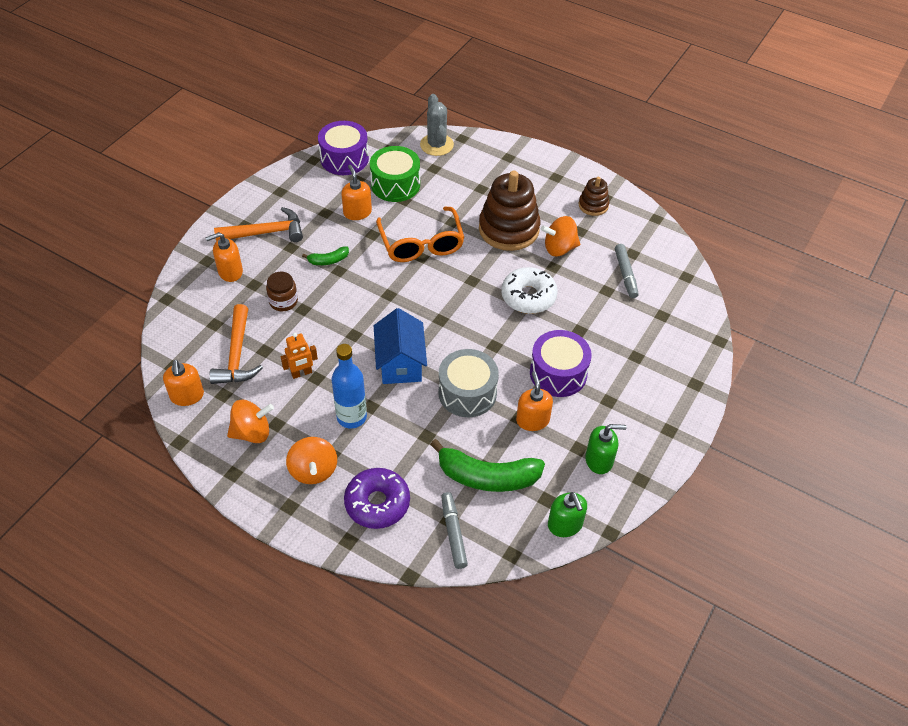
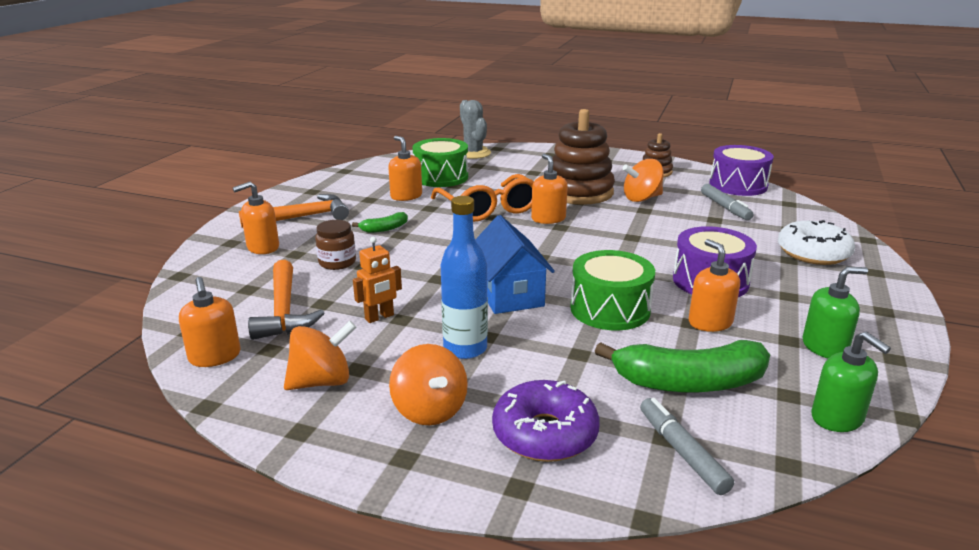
camera: 10 degrees left, 25 degrees down
(344, 159) = (379, 167): purple drum -> purple drum (738, 185)
(466, 267) = (548, 218): none -> orange soap dispenser
(467, 393) = (610, 309): grey drum -> green drum
(528, 296) = (632, 231): white donut -> white donut (813, 253)

